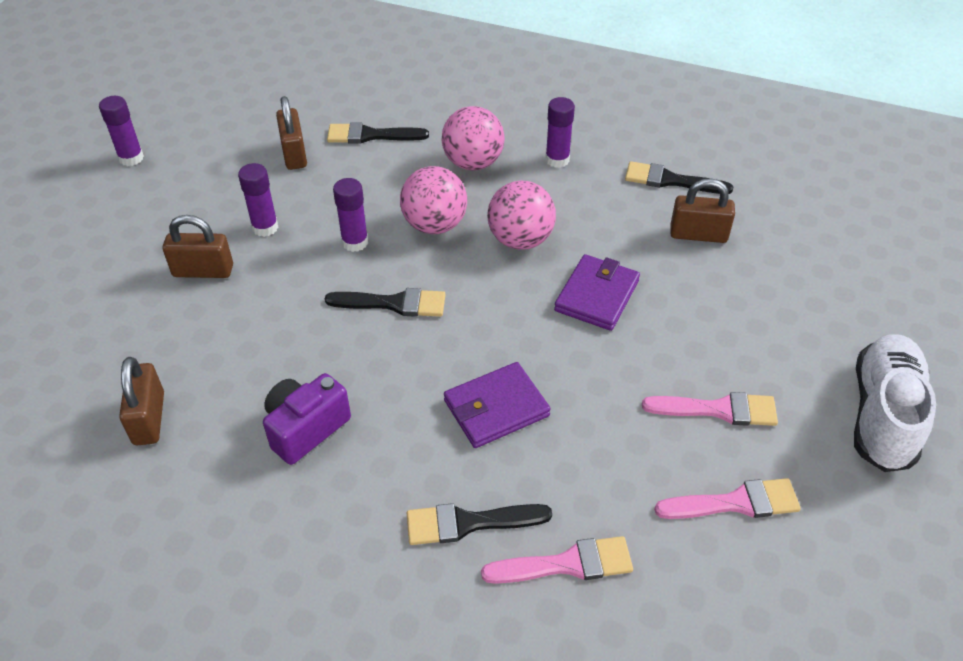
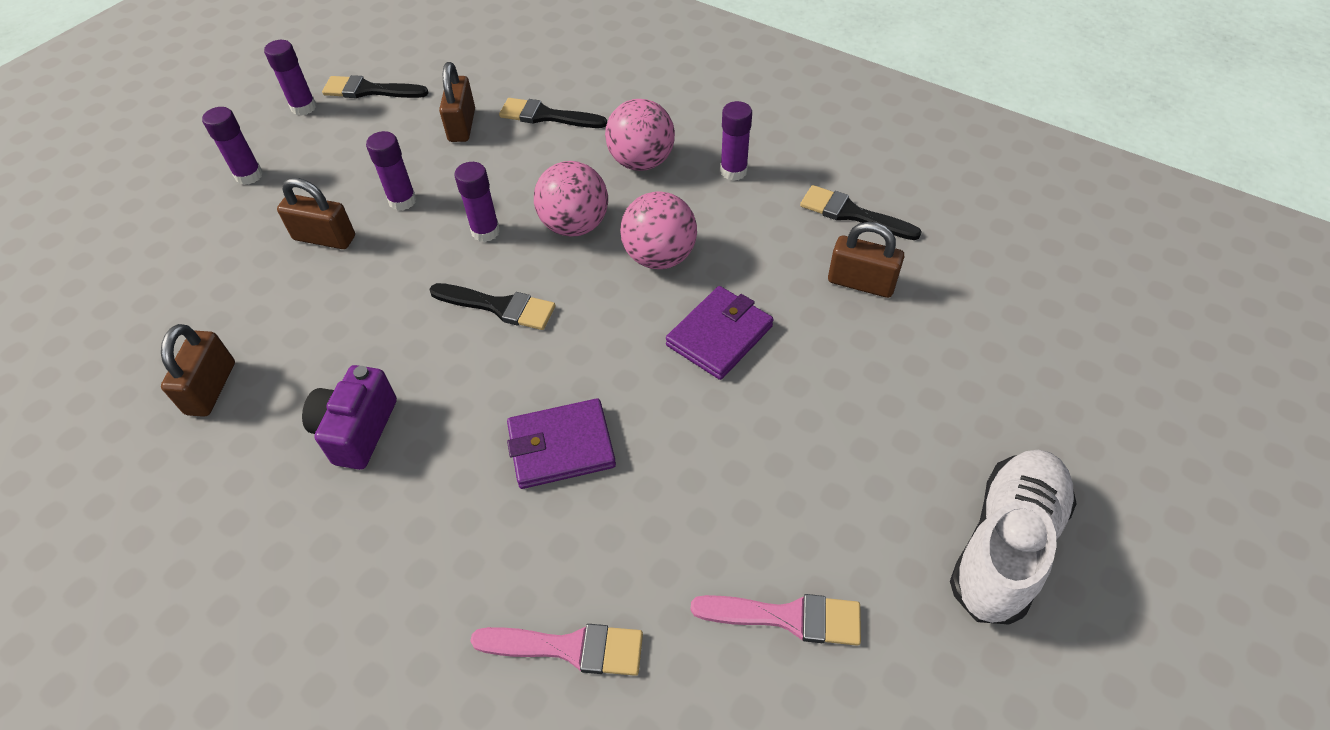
camera: 15 degrees right, 5 degrees up
(103, 227) = (249, 175): none -> purple glue stick
(306, 428) = (357, 430): purple camera -> purple camera turned 45 degrees counterclockwise
(468, 523) = (482, 574): black brush -> black brush (369, 90)
(718, 410) = (808, 498): pink brush -> none

